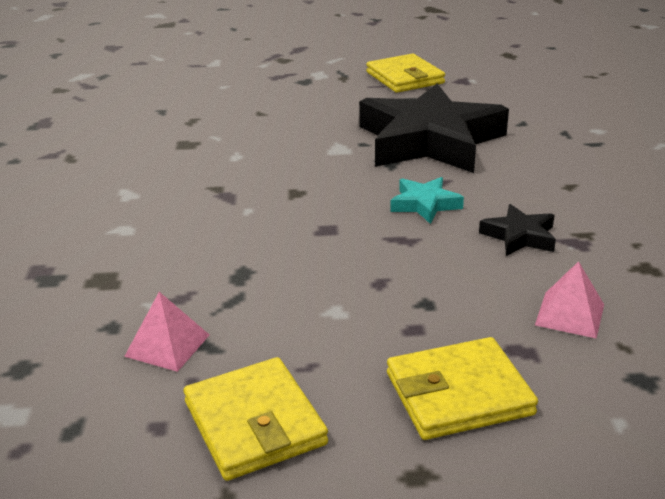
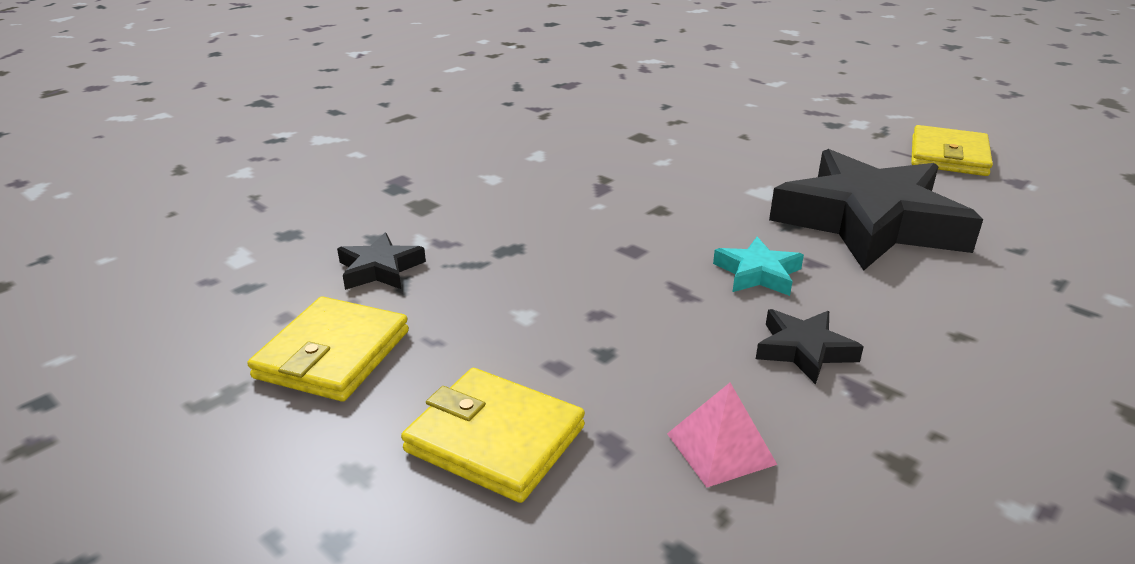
camera: 45 degrees right, 0 degrees up
(167, 345) = (380, 269): pink pyramid -> black star

